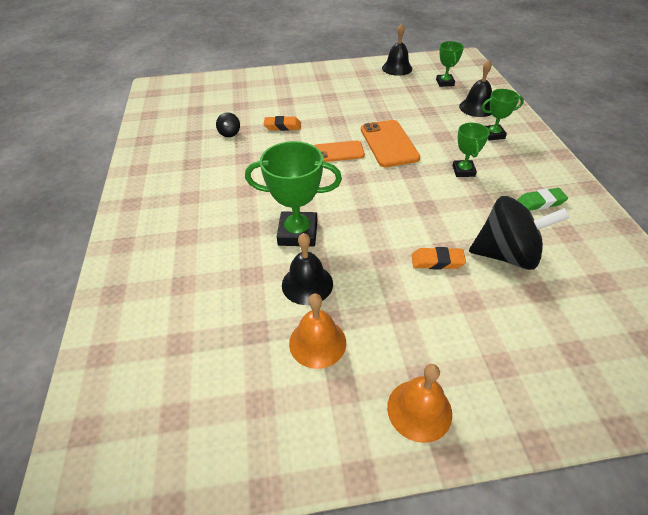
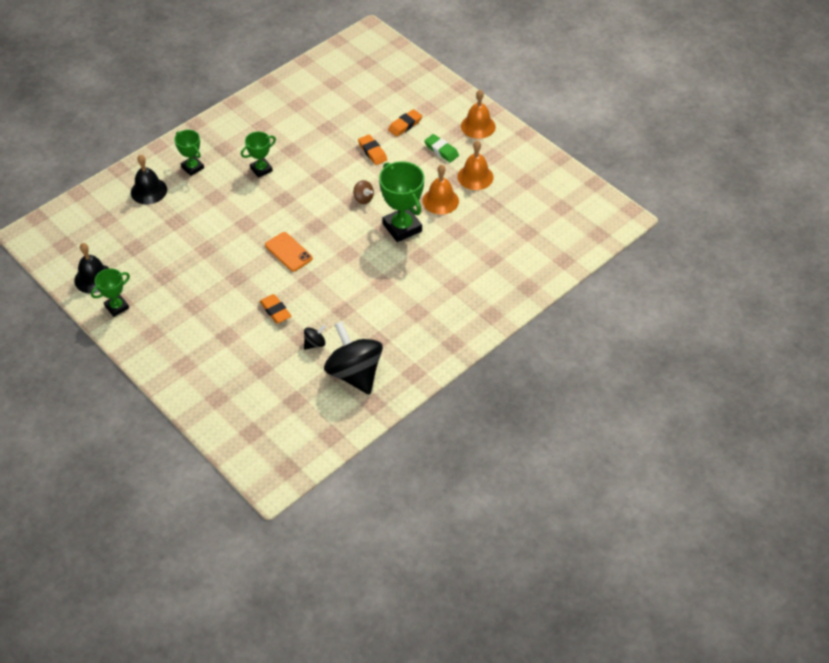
camera: 125 degrees left, 5 degrees up
(307, 284) = (440, 201): black bell -> orange bell
(365, 222) = (363, 198): none -> brown spinning top
(389, 143) = (252, 226): orange phone -> none
(445, 82) = (108, 228): green trophy -> green trophy (117, 307)
(472, 317) = (405, 125): none -> orange eraser
(506, 255) = (341, 124): black spinning top -> black spinning top (354, 373)
(540, 202) = (272, 122): green eraser -> green eraser (441, 150)

